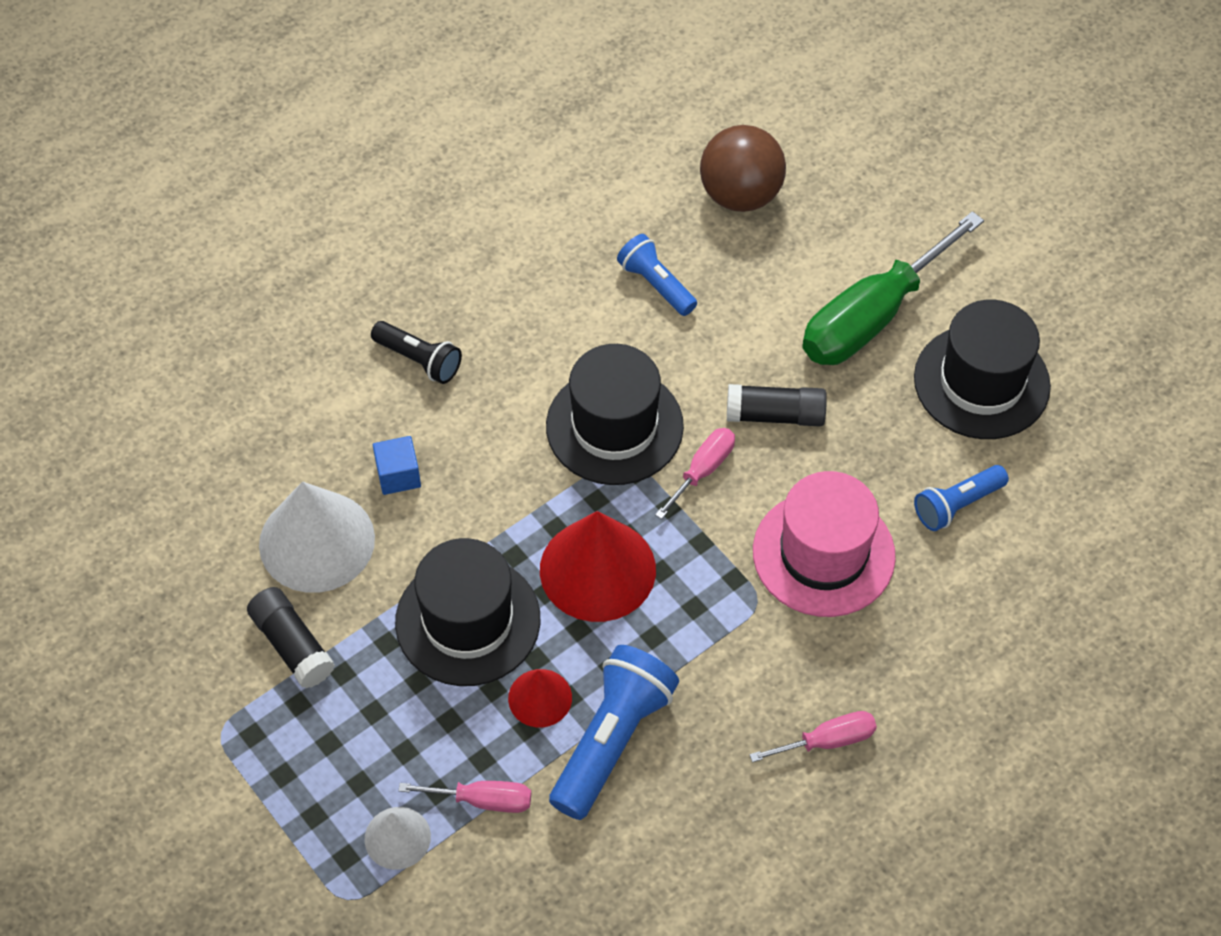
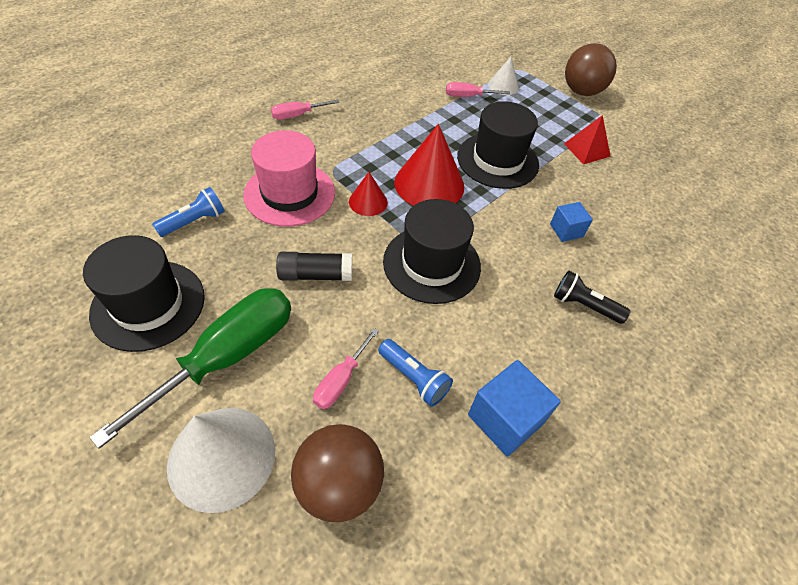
camera: 170 degrees right, 5 degrees down
(228, 819) = (581, 91): none -> brown ball
(292, 645) = (586, 150): black glue stick -> red pyramid
(317, 541) = (598, 195): white cone -> white cone (221, 457)
(540, 698) = (450, 130): red cone -> red cone (368, 202)
(560, 240) = (505, 419): none -> blue cube
(612, 740) = (409, 115): blue flashlight -> none
(703, 470) = (367, 238): pink screwdriver -> pink screwdriver (341, 380)

